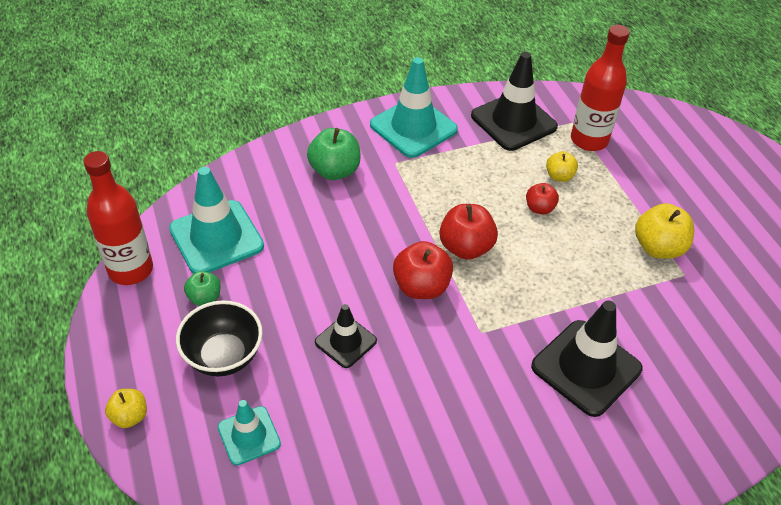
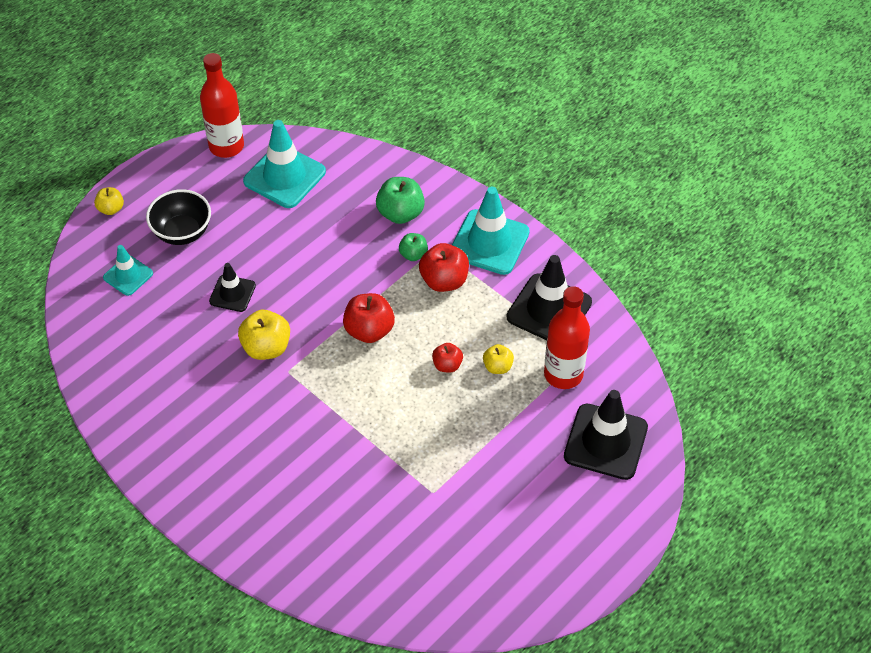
camera: 65 degrees right, 5 degrees up
(204, 298) = (225, 198): green apple -> green apple (413, 254)
(421, 287) = (310, 317): red apple -> red apple (444, 281)
(586, 368) = (290, 449): black traffic cone -> black traffic cone (605, 442)
(658, 247) = (454, 465): yellow apple -> yellow apple (266, 347)

